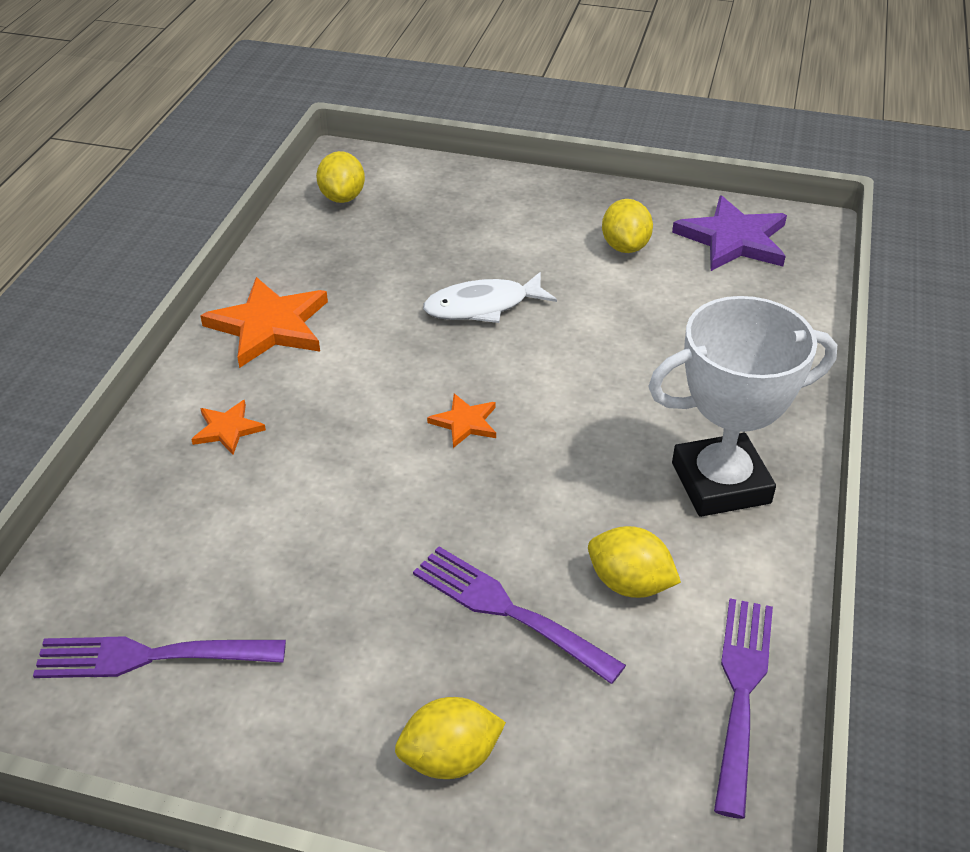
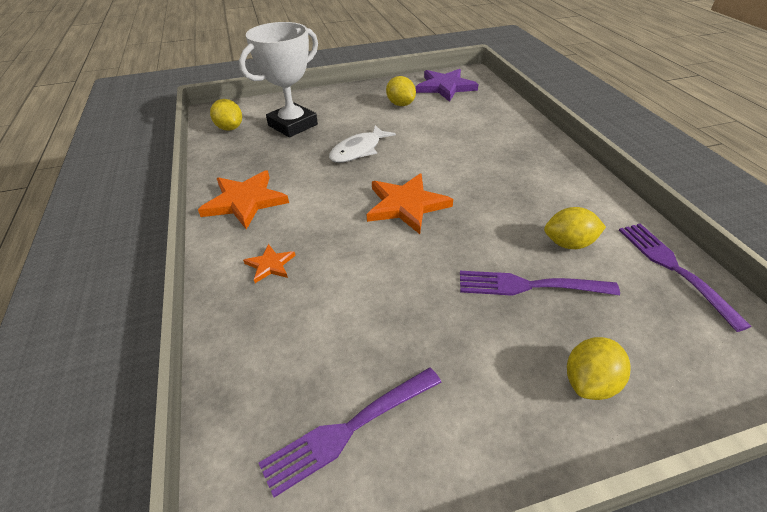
camera: 30 degrees left, 0 degrees up
(465, 422) = (406, 205): orange star -> orange star, size x1.95
(720, 483) = (554, 182): white trophy -> white trophy (292, 125)

